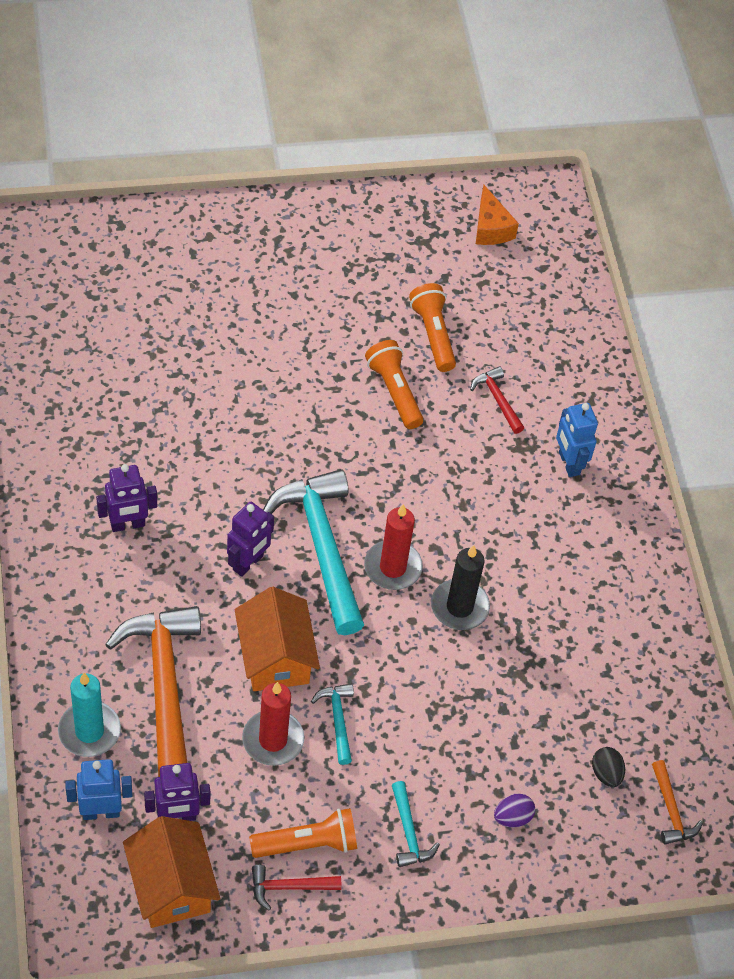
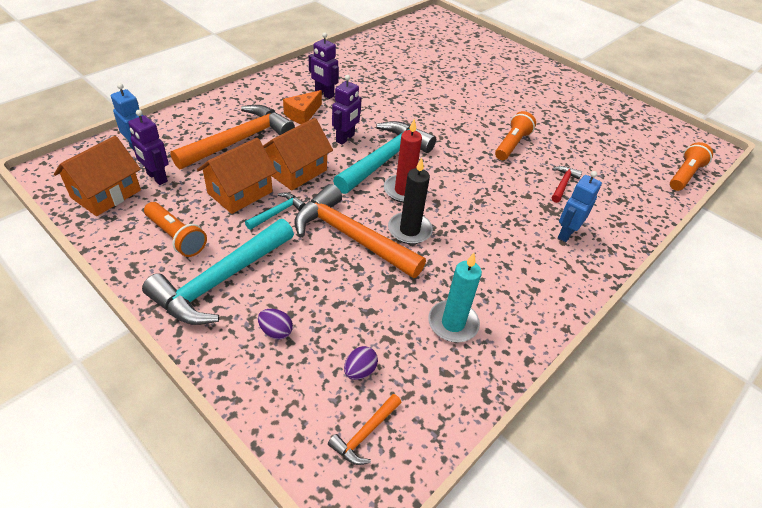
camera: 55 degrees right, 10 degrees down
(89, 731) = (189, 127): turquoise candle -> turquoise candle (453, 323)
(248, 563) = (345, 138): purple robot -> purple robot turned 60 degrees counterclockwise
(273, 740) = (240, 192): red candle -> orange house
(289, 887) = (137, 242): red hammer -> none
(409, 832) = (221, 281): turquoise hammer -> turquoise hammer, size x2.21
(429, 670) = (351, 236): none -> orange hammer
(433, 334) = (564, 143): orange flashlight -> orange flashlight (684, 175)
(490, 228) = (655, 136): orange cheese -> orange cheese (302, 114)
(606, 773) = (360, 371): black egg -> purple egg

